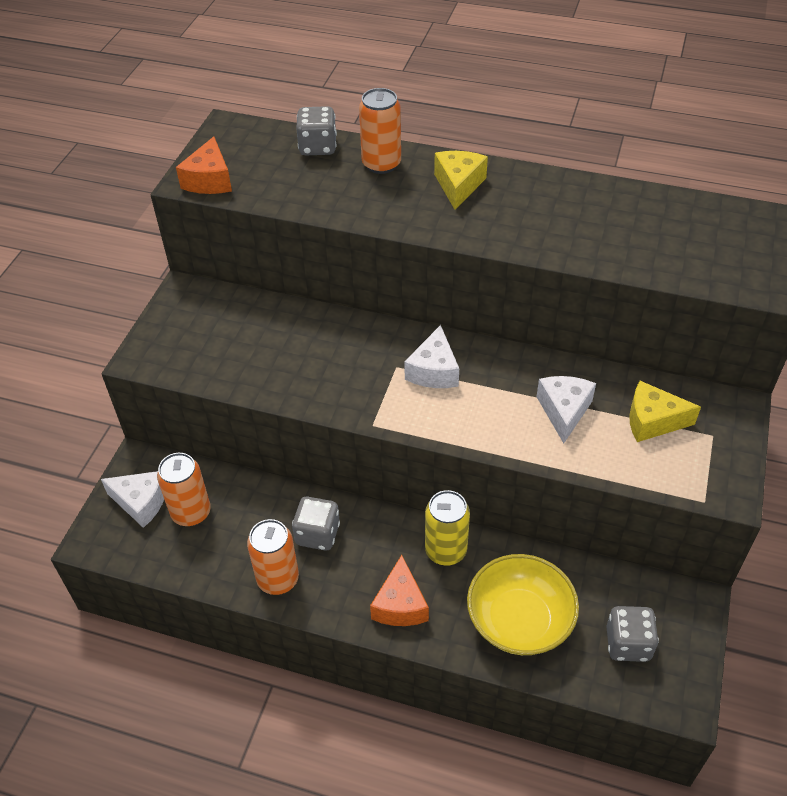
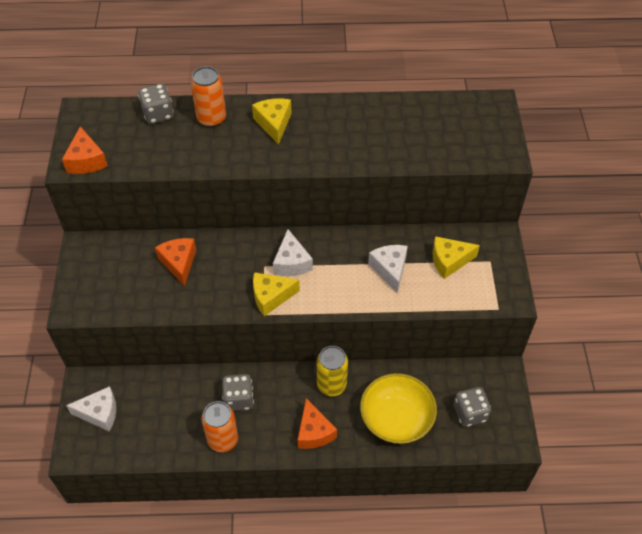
camera: 20 degrees left, 5 degrees up
(191, 512) = (140, 410): orange can -> none
(290, 337) = (179, 263): none -> orange cheese
(390, 406) = (271, 297): none -> yellow cheese

